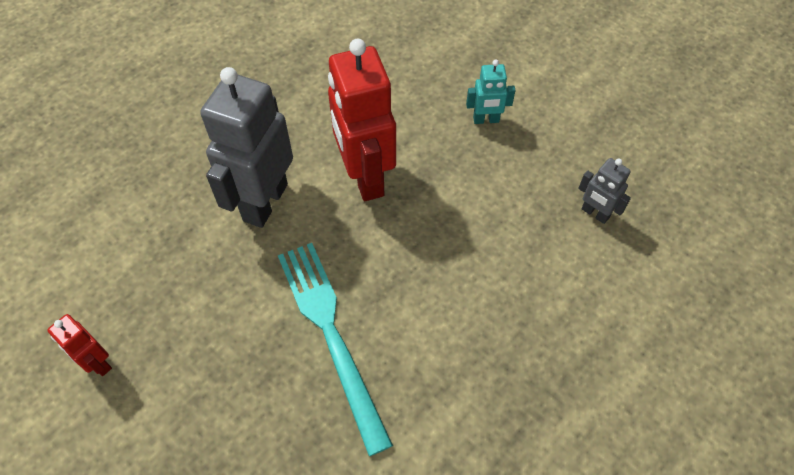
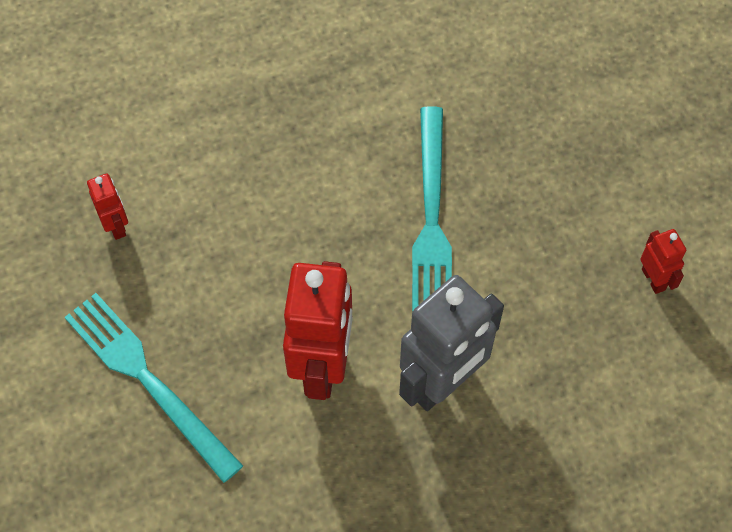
camera: 155 degrees left, 5 degrees up
(486, 120) = (149, 382): turquoise robot -> turquoise fork
(595, 213) = (116, 226): grey robot -> red robot

